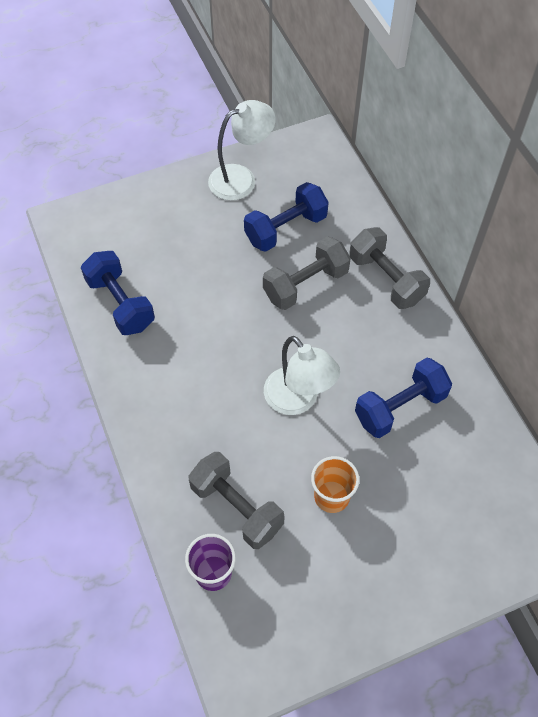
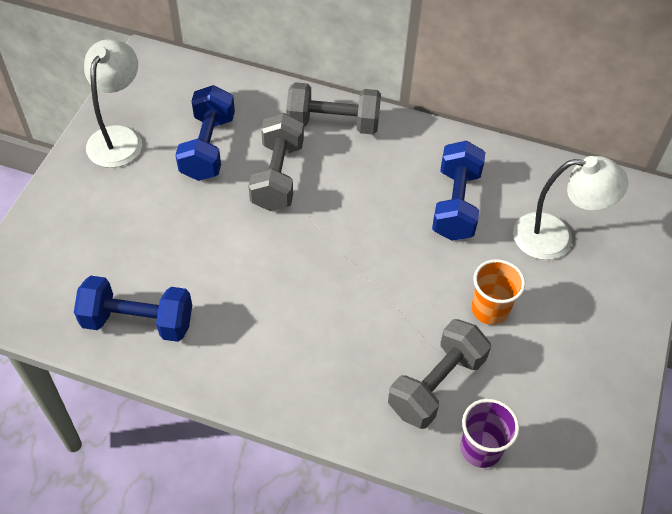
camera: 50 degrees left, 5 degrees down
(237, 507) = (436, 384): grey dumbbell -> grey dumbbell turned 45 degrees counterclockwise
(298, 400) = (380, 265): white lamp -> white lamp (555, 237)

